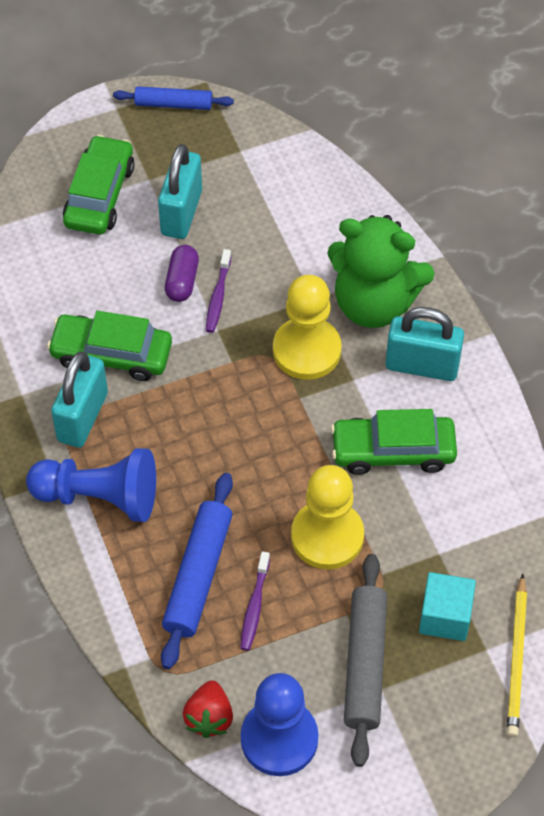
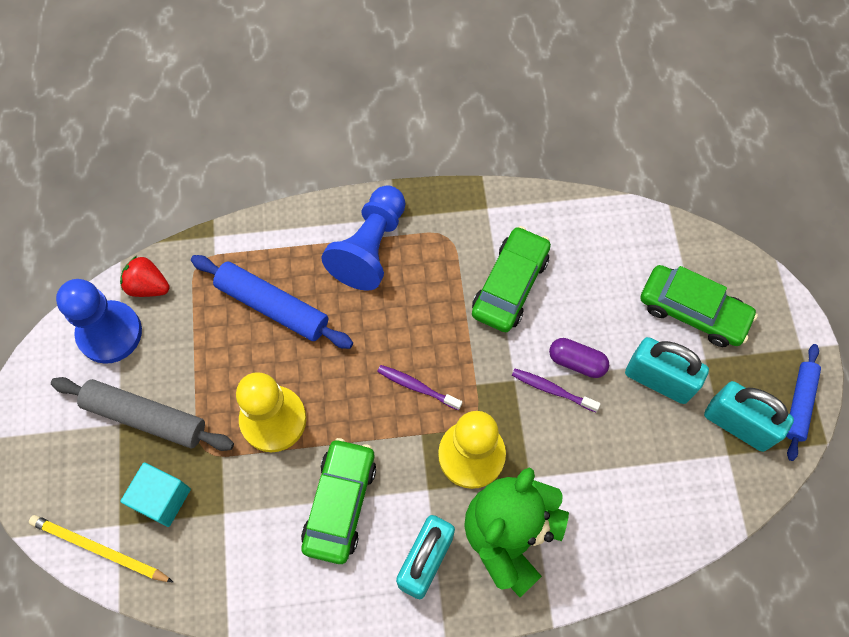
camera: 105 degrees right, 10 degrees up
(83, 417) = (451, 250): turquoise padlock -> turquoise padlock (737, 424)
(254, 606) = (229, 343): purple toothbrush -> purple toothbrush (417, 387)

